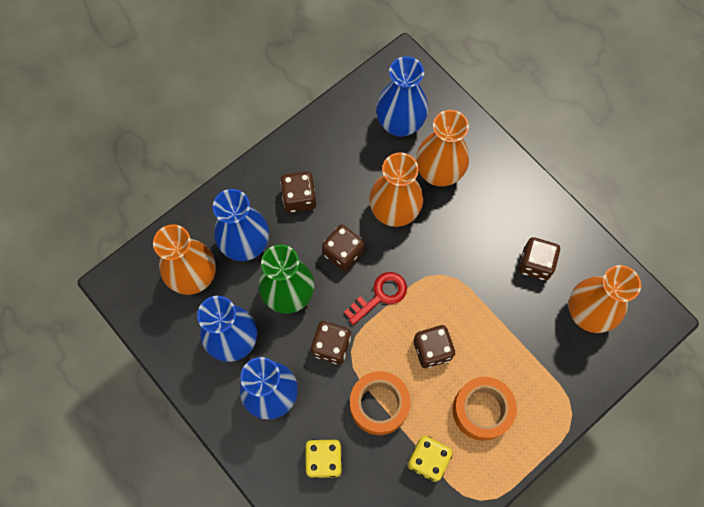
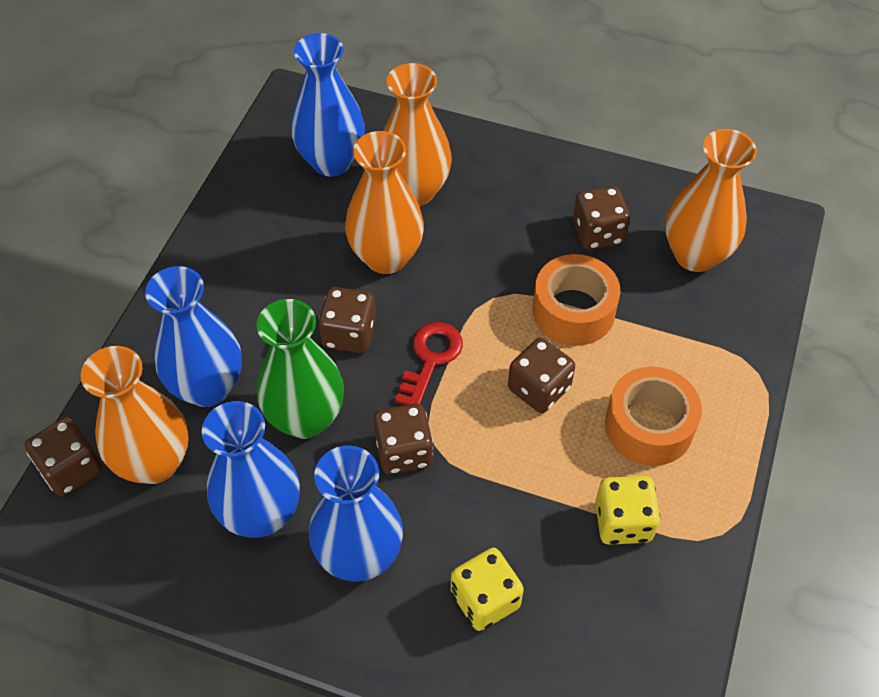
camera: 30 degrees left, 15 degrees down
(299, 198) = (250, 299): brown dice -> brown dice (71, 469)
(379, 405) = (514, 489): orange tape -> orange tape (573, 311)

